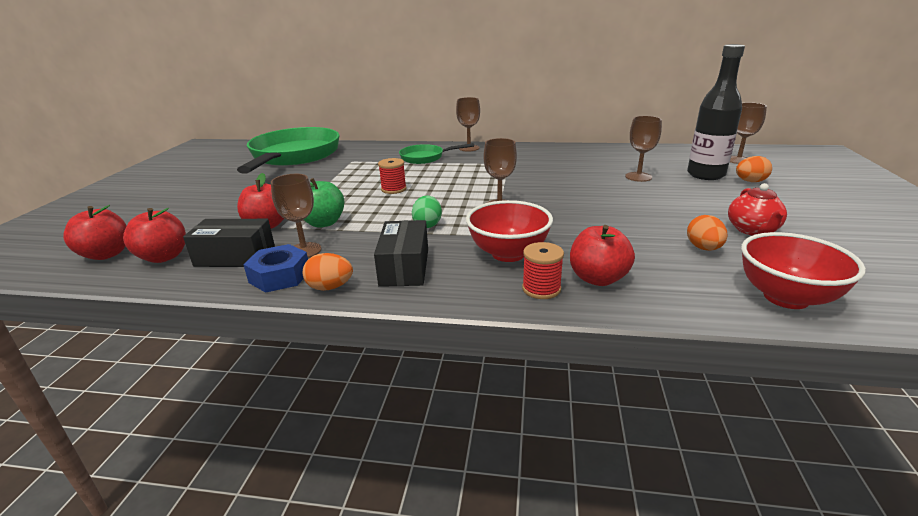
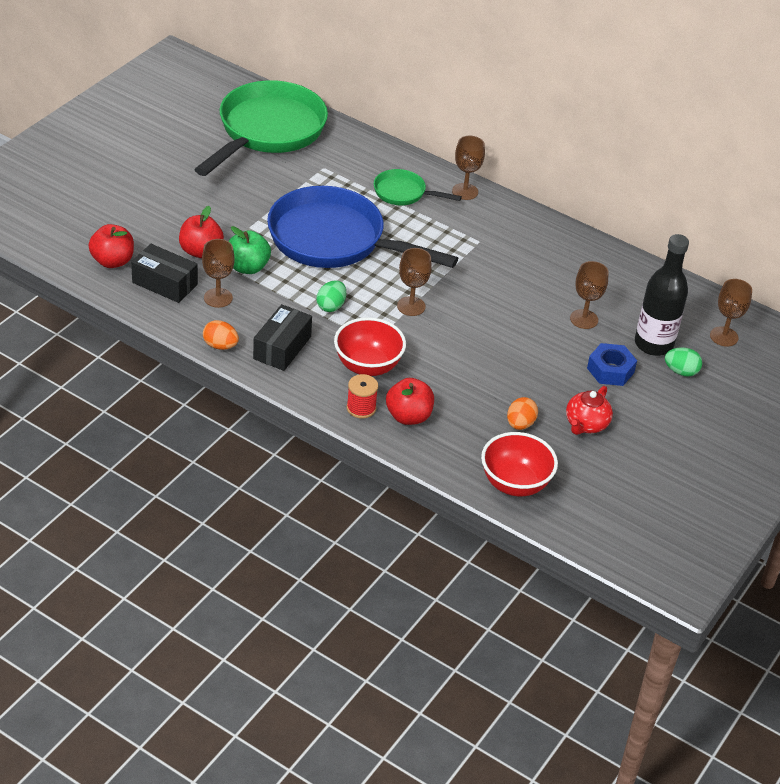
camera: 20 degrees right, 15 degrees up
(106, 254) = (70, 239): red apple -> none
(279, 276) = (190, 319): blue nut -> blue nut (610, 370)
(393, 189) = (335, 240): red spool -> blue pan
(750, 181) = (681, 371): orange egg -> green egg

